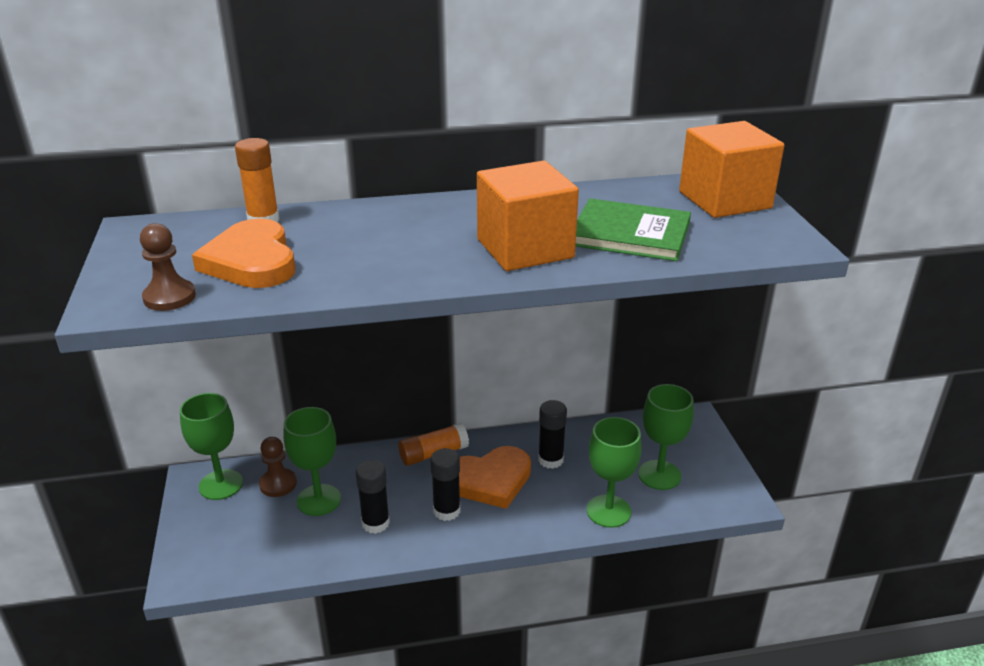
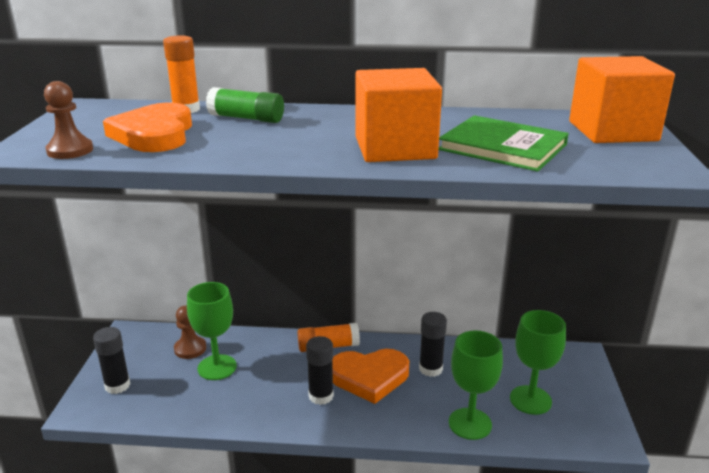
camera: 15 degrees right, 5 degrees down
(221, 485) = (145, 341): green goblet -> none
(342, 226) = (246, 118): none -> green glue stick
(375, 523) = (255, 395): black glue stick -> black glue stick (117, 385)

